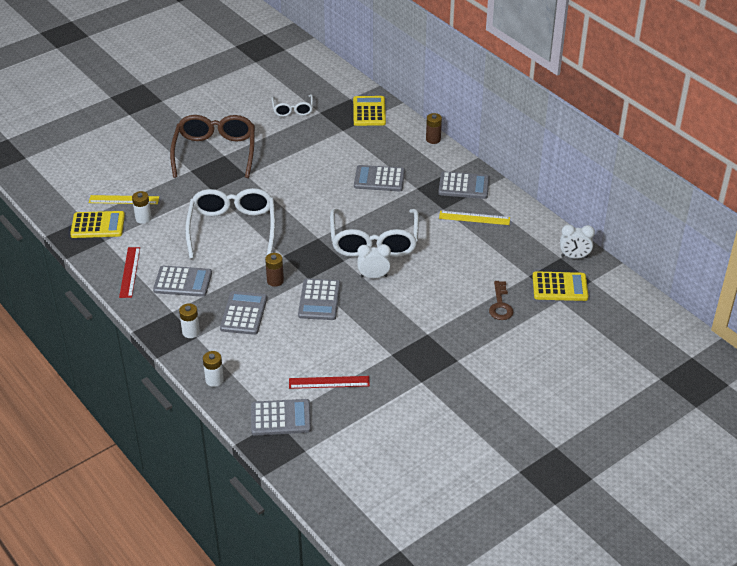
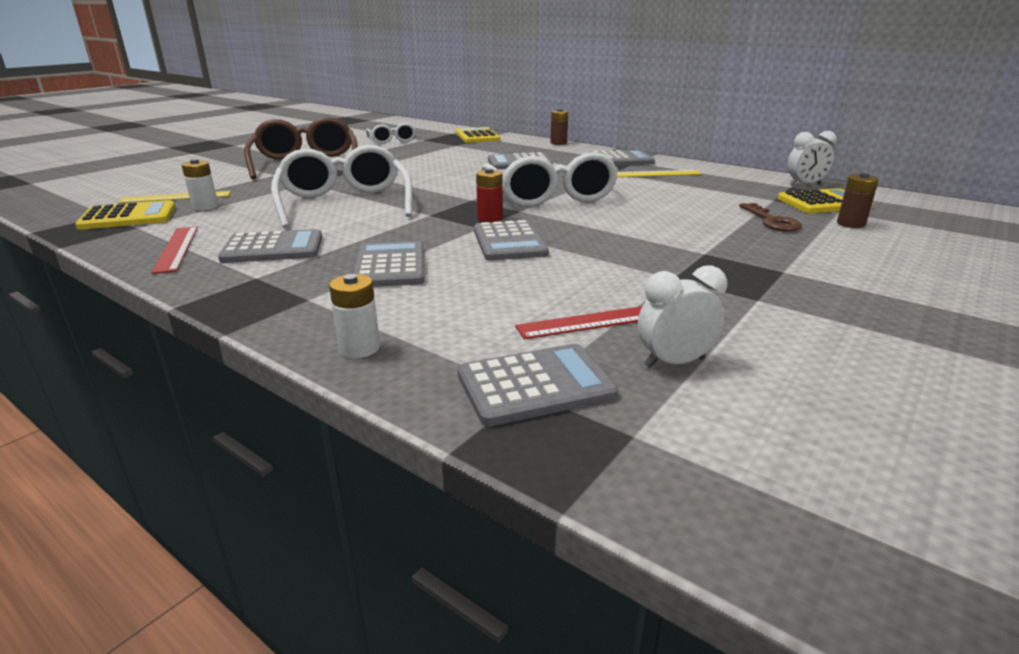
camera: 15 degrees left, 15 degrees down
(191, 332) = (295, 295): white battery -> none
(275, 281) = (428, 233): brown battery -> brown battery (850, 224)
(319, 267) = (489, 218): none -> red battery
(373, 276) = (573, 217): white clock -> white clock (674, 362)

